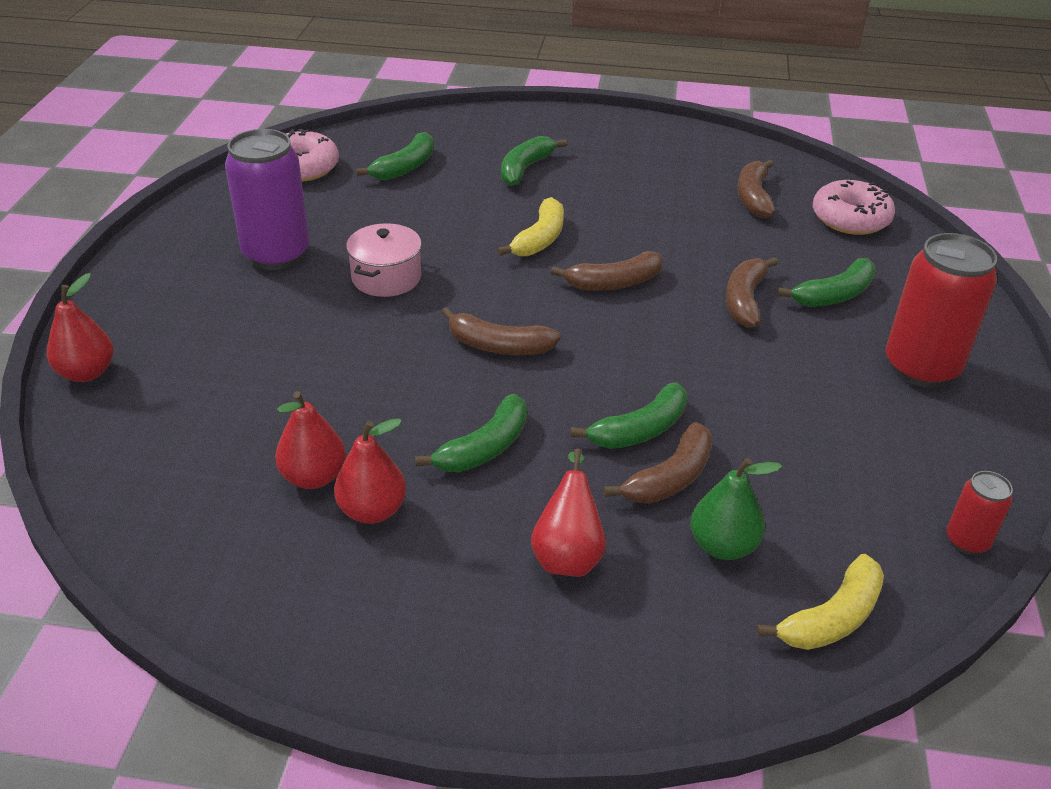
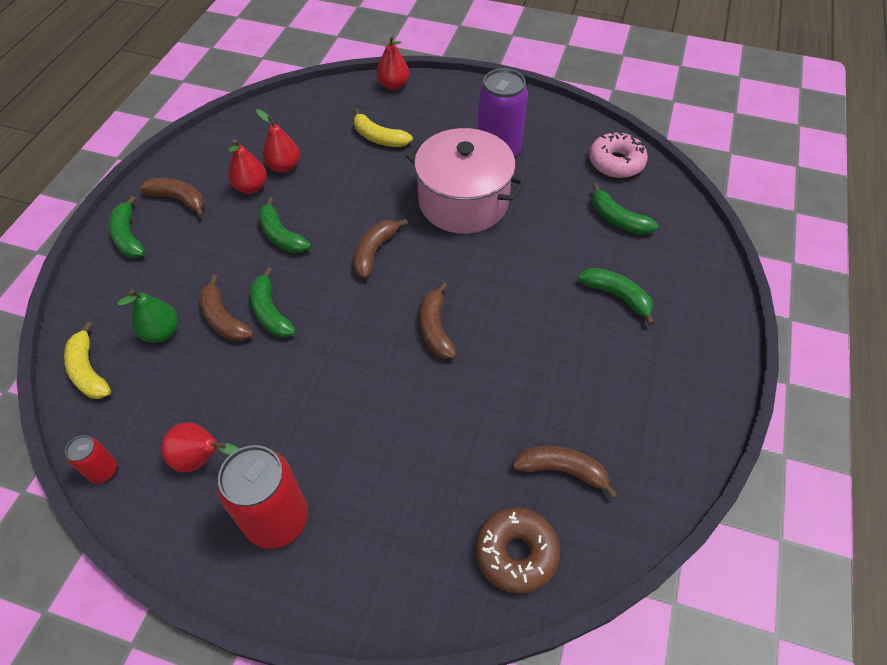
camera: 100 degrees right, 15 degrees up
(386, 278) = (463, 202): pink pot -> pink pot, size x1.90
(540, 239) = (503, 291): yellow banana -> yellow banana (379, 138)
(568, 554) = (187, 261): red pear -> red pear (202, 459)
(745, 300) = (396, 413): brown banana -> brown banana (179, 199)
(834, 295) = (390, 487): green banana -> green banana (128, 236)
(850, 218) = (516, 553): pink donut -> brown donut

